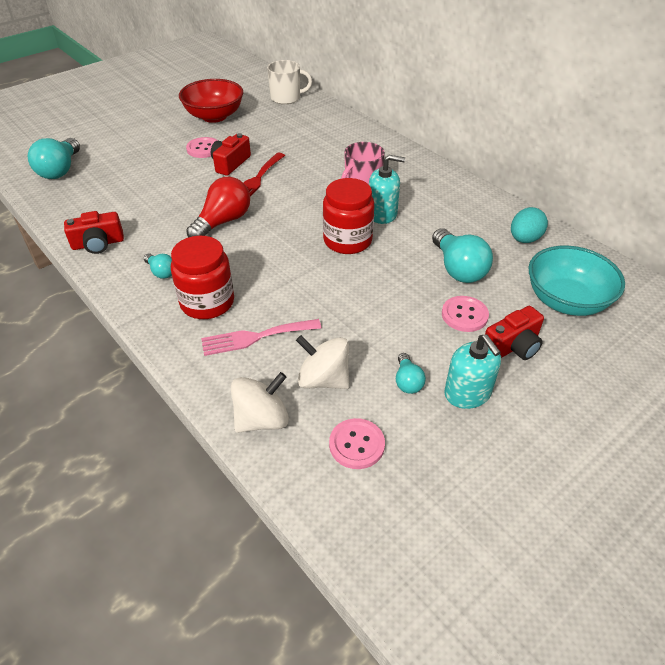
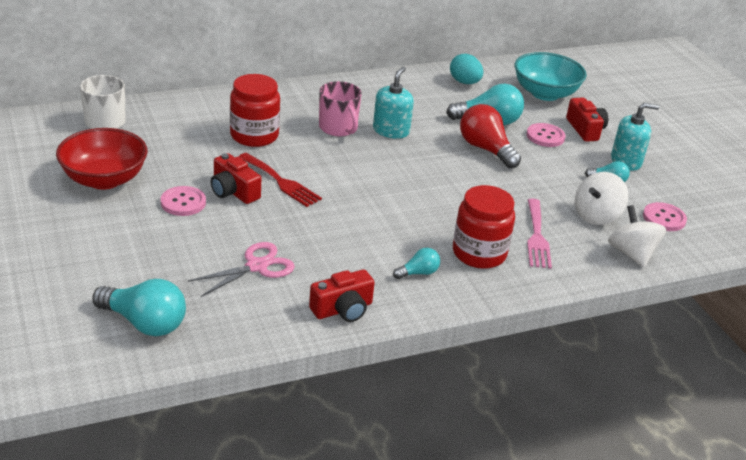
camera: 75 degrees left, 10 degrees down
(98, 244) = (343, 309): red camera -> red camera turned 60 degrees clockwise
(138, 195) = (257, 266): none -> pink scissors
(223, 221) = (350, 219): red light bulb -> red light bulb (485, 149)
(347, 240) = (423, 159): red jar -> red jar (254, 135)

